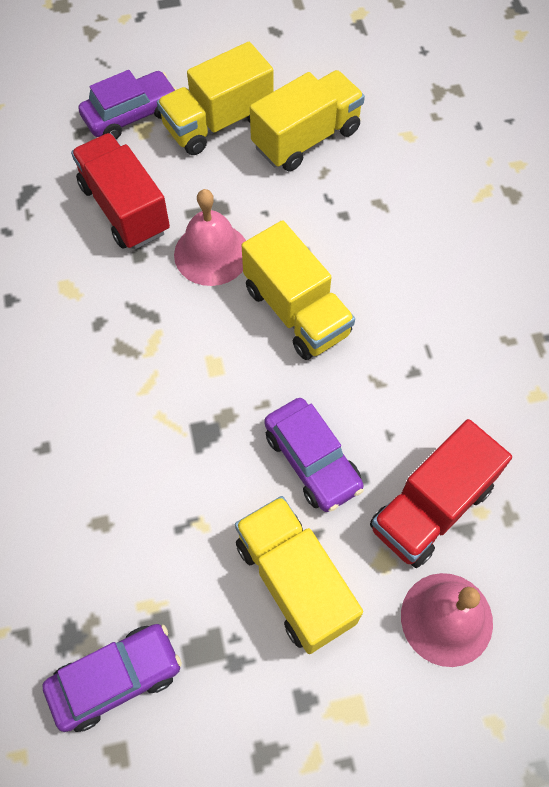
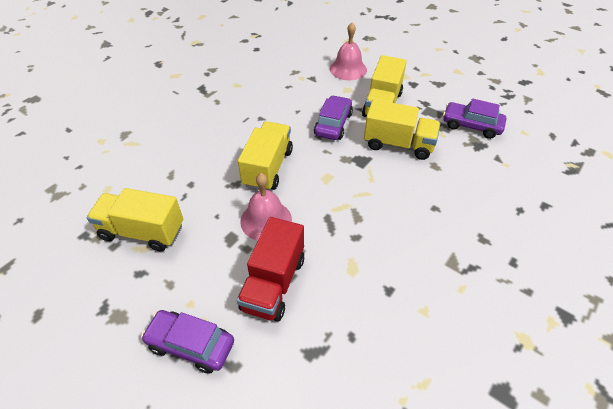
camera: 130 degrees left, 15 degrees down
(218, 122) = (161, 285): yellow truck -> yellow truck (398, 144)
(431, 507) = (314, 88): red truck -> none

